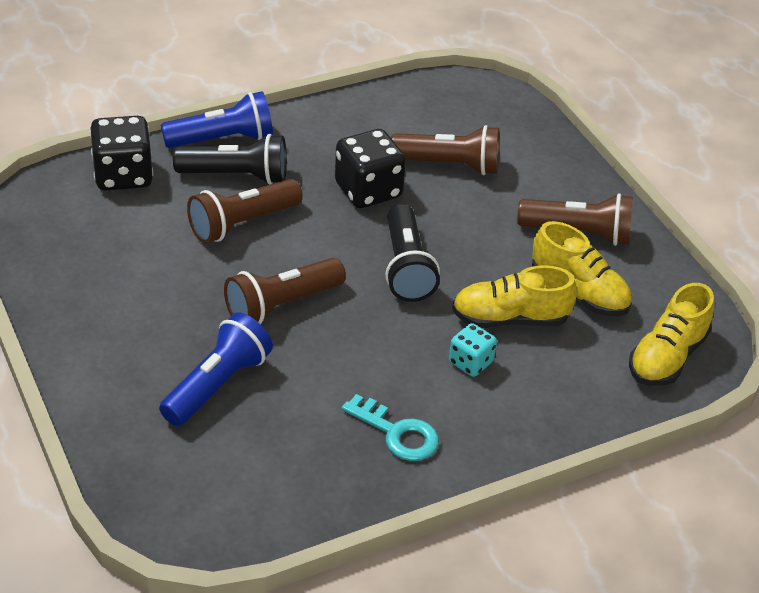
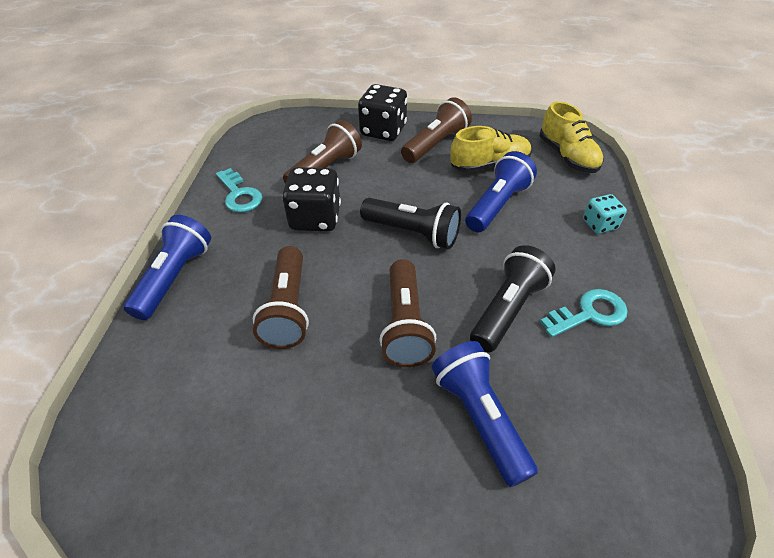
camera: 55 degrees left, 5 degrees up
(123, 175) = (146, 371): black dice -> black dice (383, 131)
(236, 176) = (227, 287): black flashlight -> black flashlight (507, 309)
(355, 124) = (239, 195): none -> turquoise key
(470, 362) = (530, 241): turquoise dice -> turquoise dice (599, 224)
(510, 319) = (497, 205): yellow shoe -> blue flashlight

